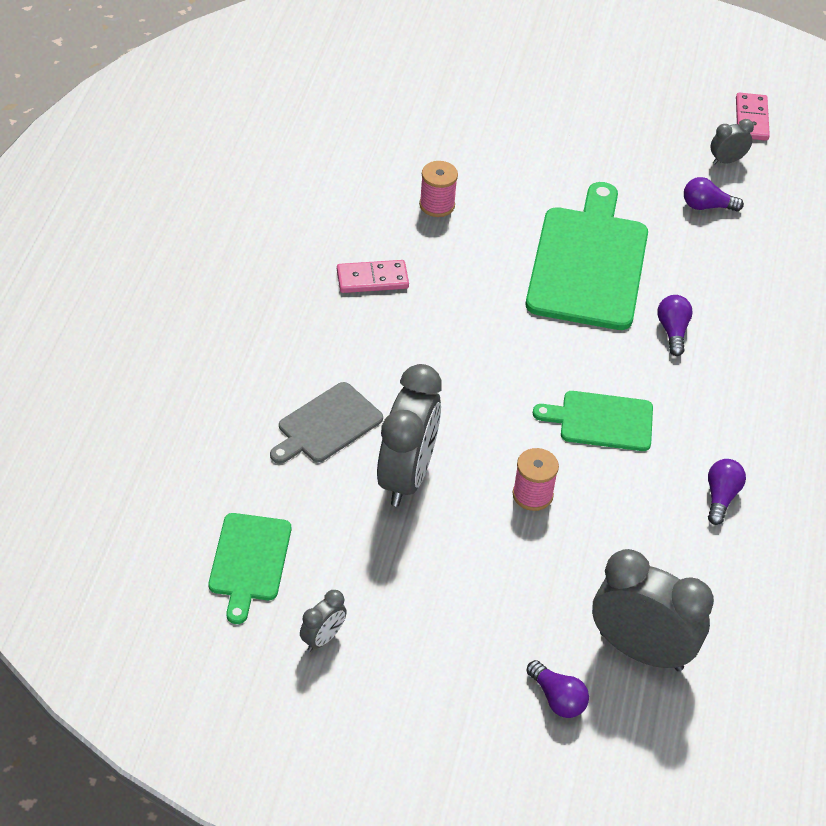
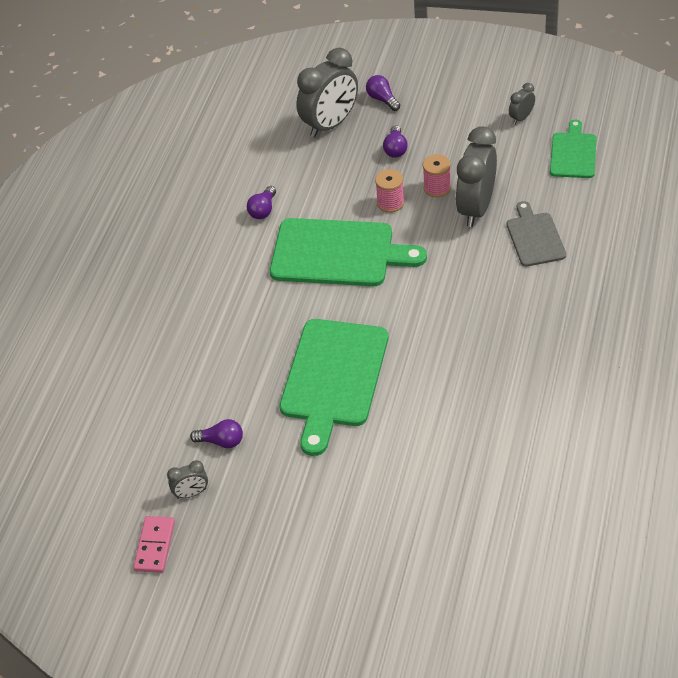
camera: 170 degrees left, 0 degrees up
(327, 425) = (534, 237): grey cutting board -> grey cutting board turned 60 degrees counterclockwise
(372, 279) = (512, 351): pink domino -> none
(437, 205) = (462, 426): pink spool -> pink spool (437, 188)
(601, 421) = (338, 253): green cutting board -> green cutting board, size x1.79
(641, 650) = (330, 124): grey clock -> grey clock turned 75 degrees counterclockwise
(673, 331) = (274, 324): purple light bulb -> purple light bulb (395, 149)

